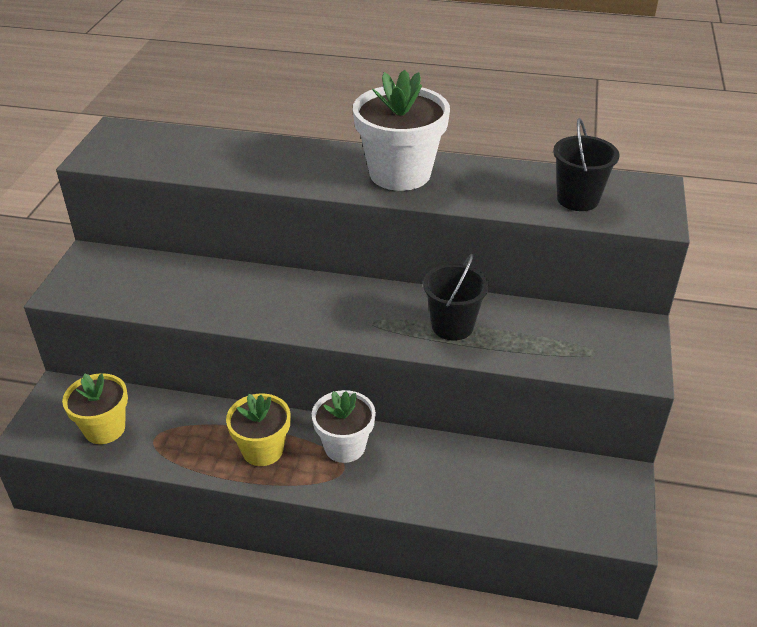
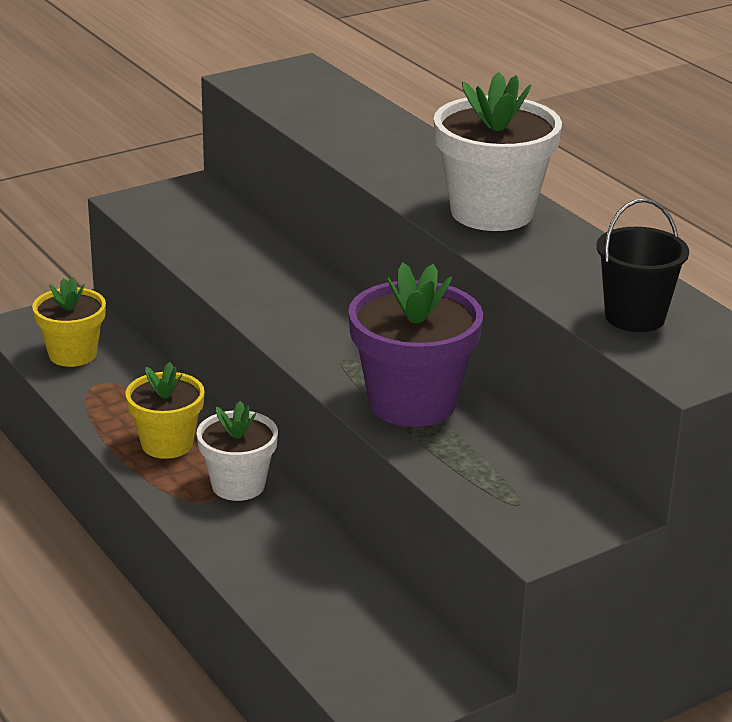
camera: 45 degrees right, 10 degrees down
(452, 326) = (412, 403): black bucket -> purple flower pot

